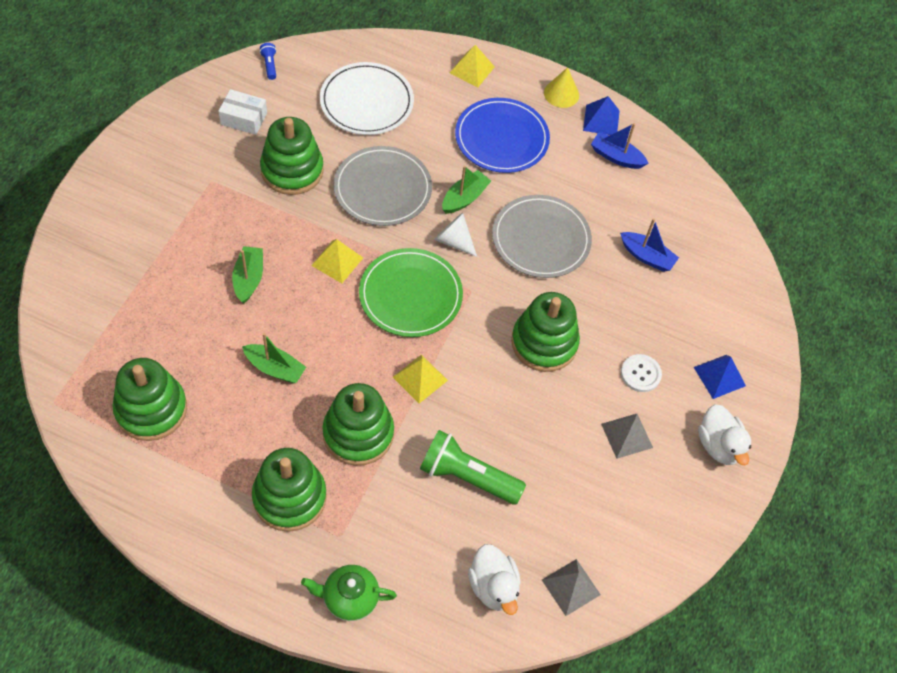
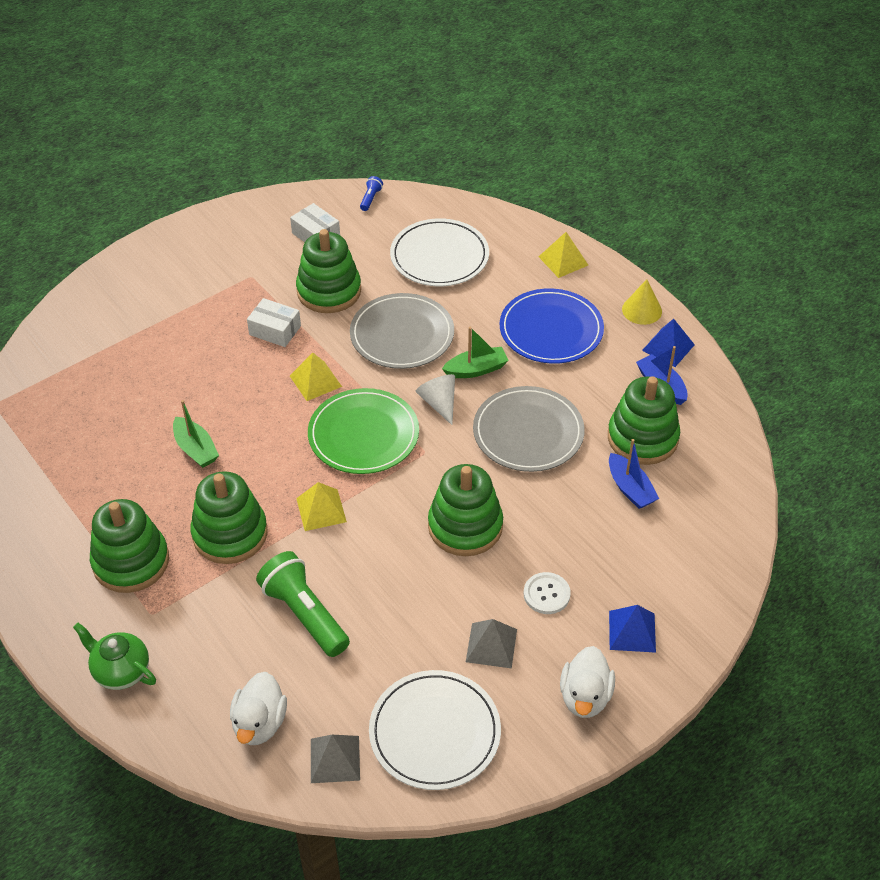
camera: 35 degrees right, 10 degrees down
(151, 409) = (68, 441): green stacking toy -> green stacking toy (642, 438)
(249, 278) = (226, 367): green boat -> none
(269, 226) = (275, 330): none -> white box
(630, 527) = (435, 732): none -> white plate

